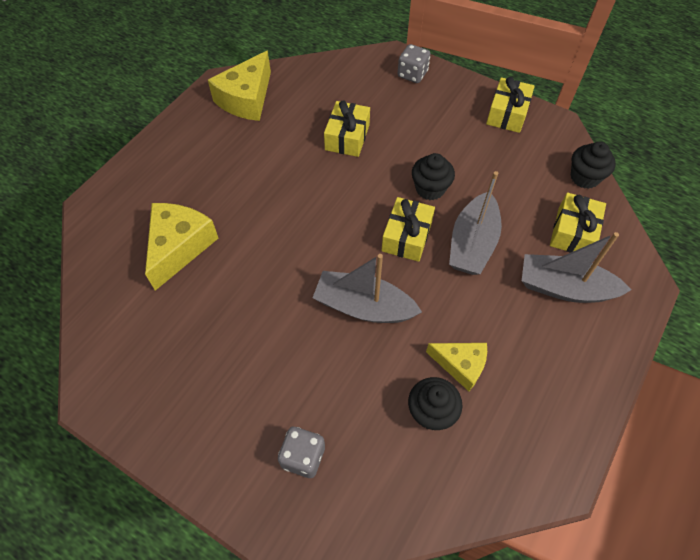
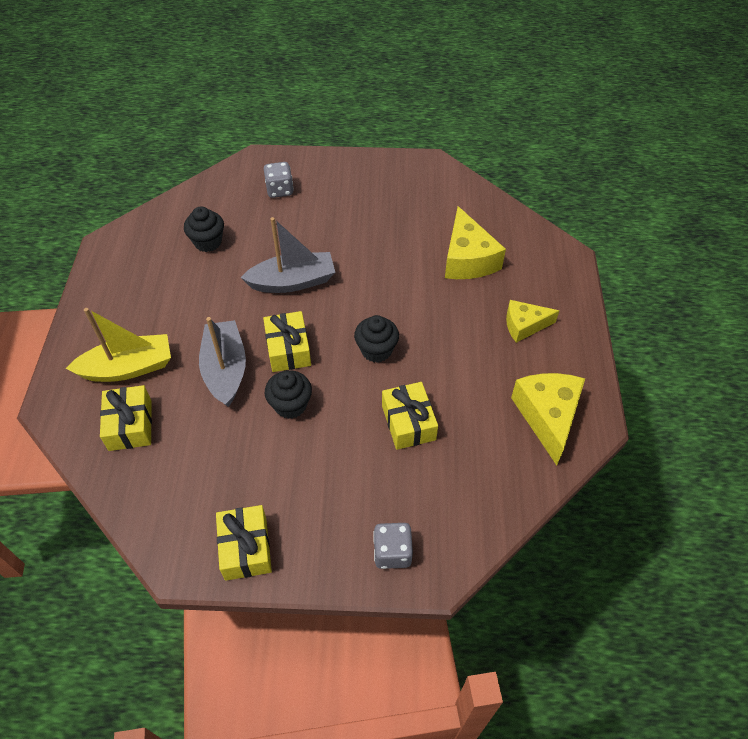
camera: 150 degrees right, 5 degrees down
(460, 365) = (198, 276): yellow cheese -> yellow cheese (524, 325)
(564, 288) = (128, 368): grey boat -> yellow boat
(584, 177) = (129, 498): black cupcake -> black cupcake (376, 350)

